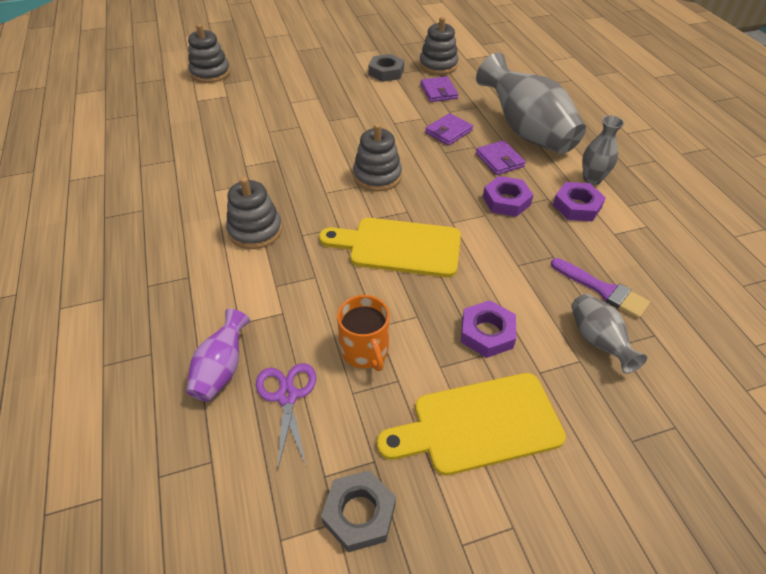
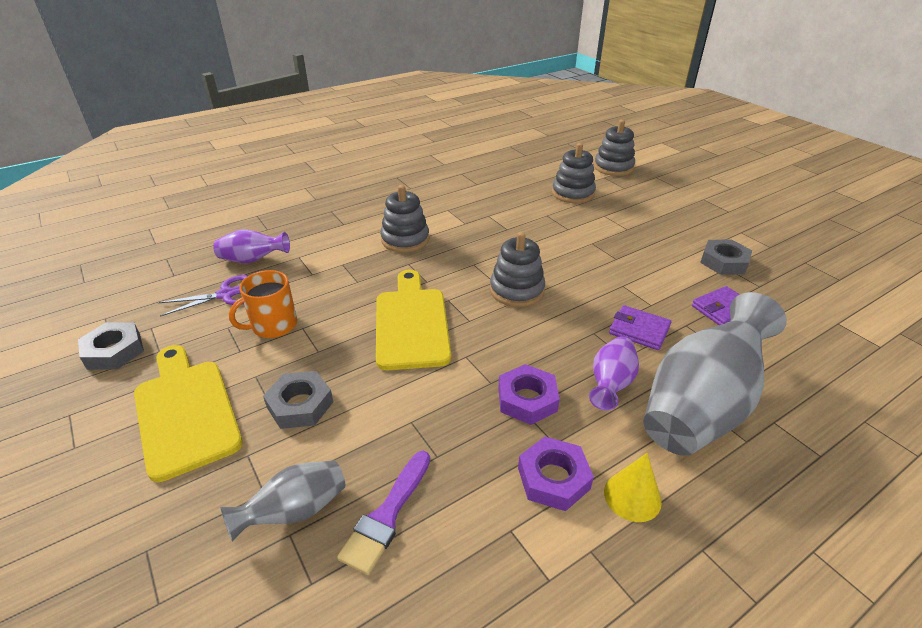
camera: 75 degrees right, 10 degrees down
(438, 65) = (788, 300): grey stacking toy -> grey stacking toy (573, 193)
(487, 333) = (300, 405): purple nut -> grey nut
(499, 160) = (610, 384): purple wallet -> purple vase
(592, 179) = (632, 496): grey vase -> yellow cone

